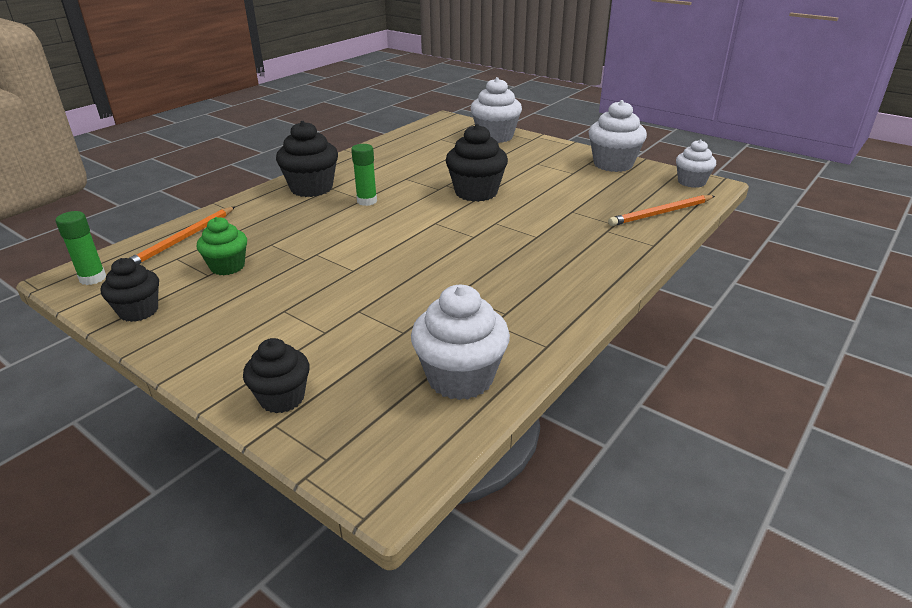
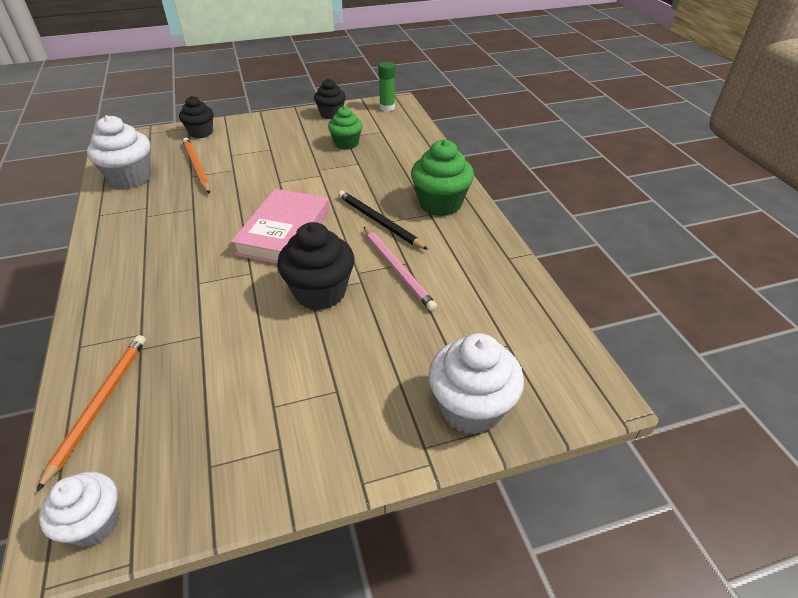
camera: 125 degrees right, 10 degrees up
(183, 239) = (406, 137): orange pencil -> orange pencil (197, 167)
(311, 188) = (440, 204): black cupcake -> green cupcake
(367, 201) = (379, 222): green glue stick -> black pencil
(417, 178) = (397, 269): none -> pink pencil
(430, 231) = (284, 232): none -> pink book
(613, 164) = (245, 475): white cupcake -> none

